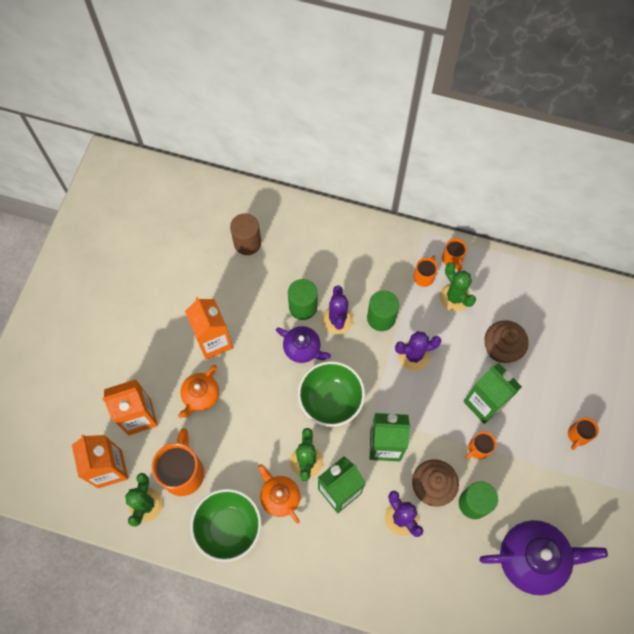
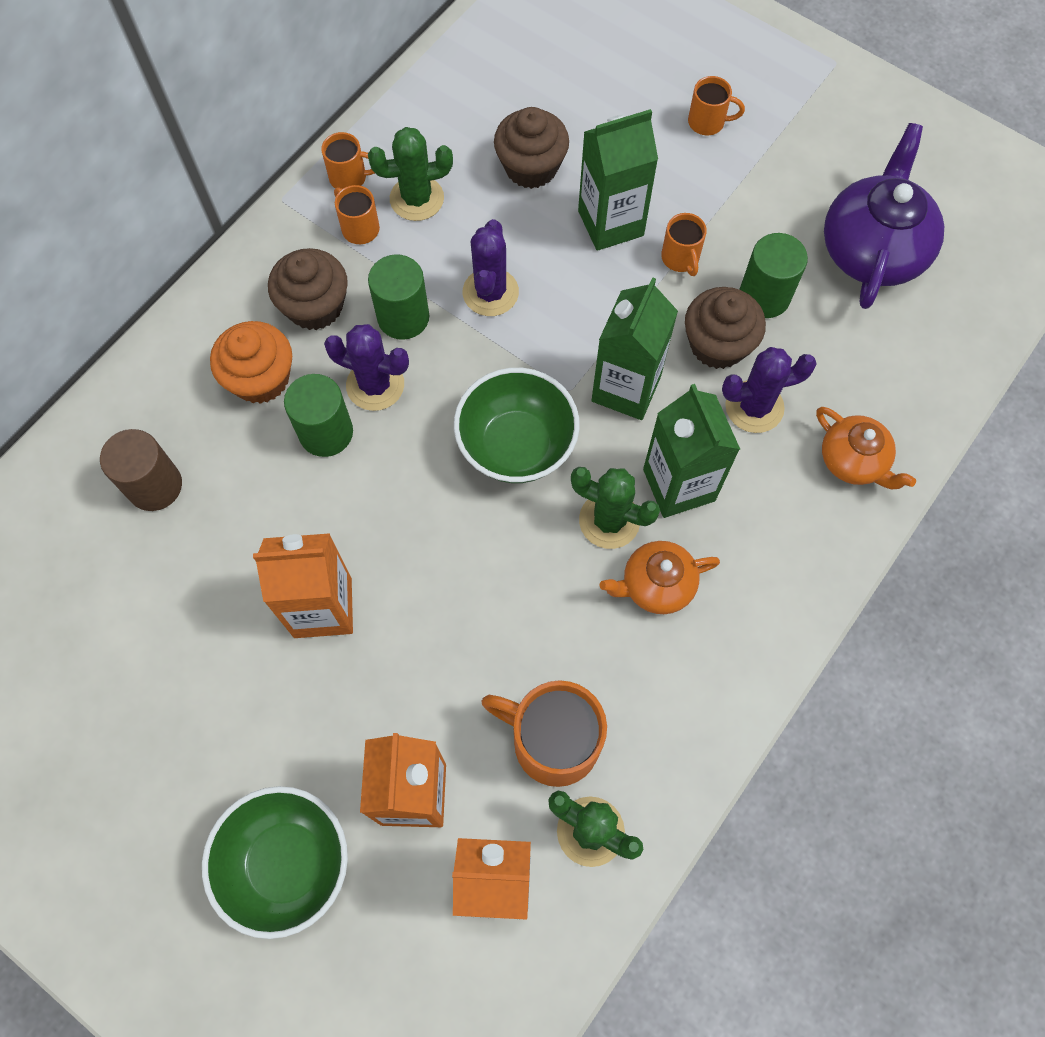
camera: 70 degrees left, 0 degrees up
(200, 396) = (419, 665): orange teapot -> orange teapot (853, 461)
(228, 527) = (682, 690): green bowl -> green bowl (287, 863)
(303, 348) = (404, 458): purple teapot -> none
(320, 265) = (261, 378): none -> orange cupcake
(370, 273) = (315, 306): none -> brown cupcake
(578, 435) = (707, 122): orange mug -> orange mug turned 45 degrees counterclockwise

